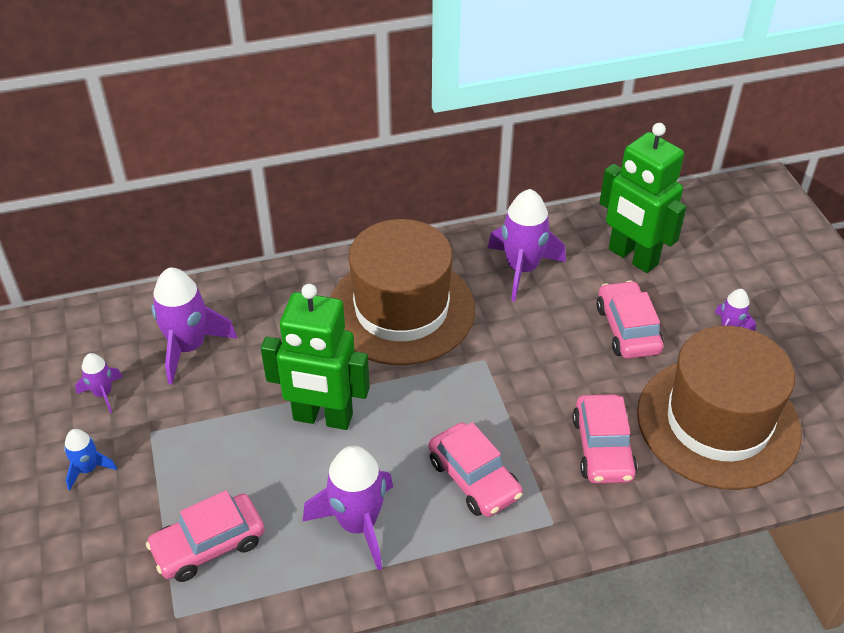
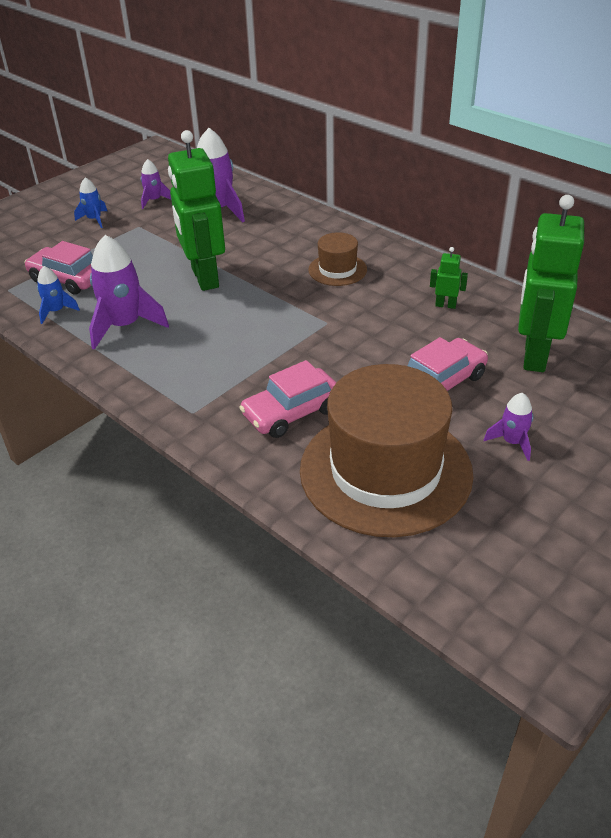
camera: 60 degrees right, 5 degrees down
(272, 580) = (56, 311): none -> blue rocket
(401, 309) = (337, 270): brown hat -> brown hat, size x0.46
(474, 478) = (205, 359): pink car -> none
(522, 269) = (445, 305): purple rocket -> green robot

